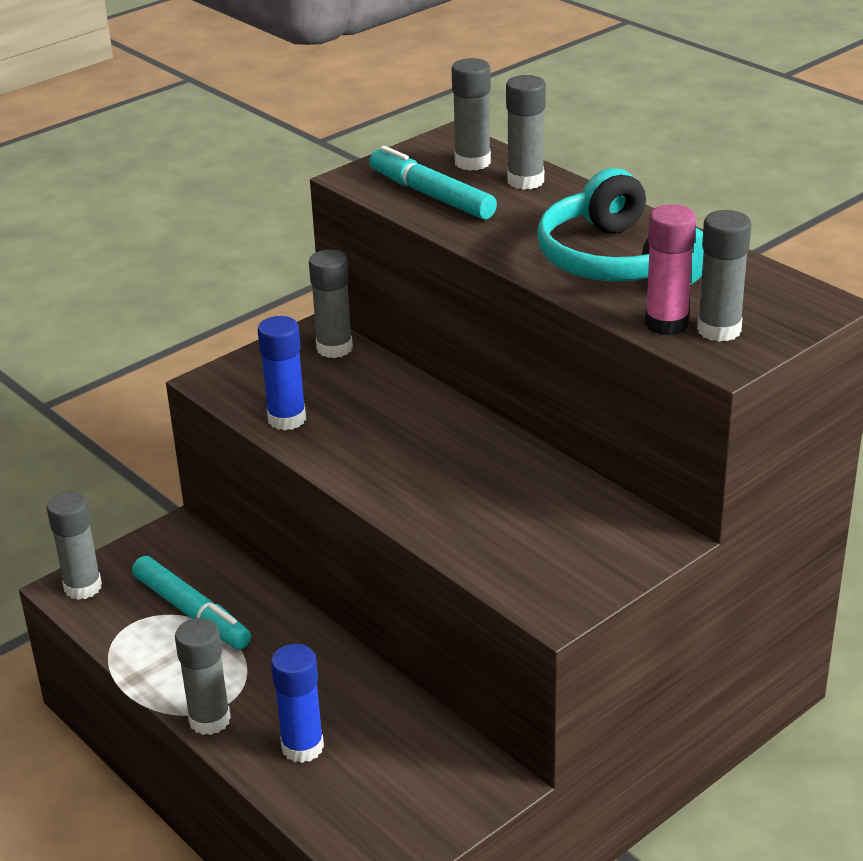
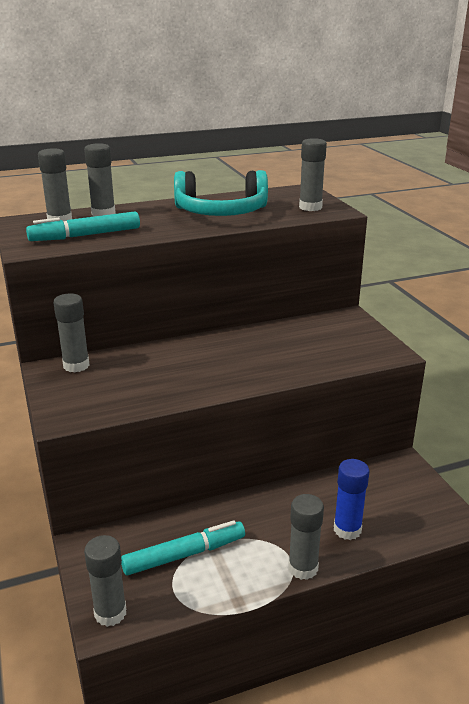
camera: 70 degrees left, 5 degrees down
(287, 419) = (142, 398): blue glue stick -> none
(666, 324) = (295, 214): pink glue stick -> none

